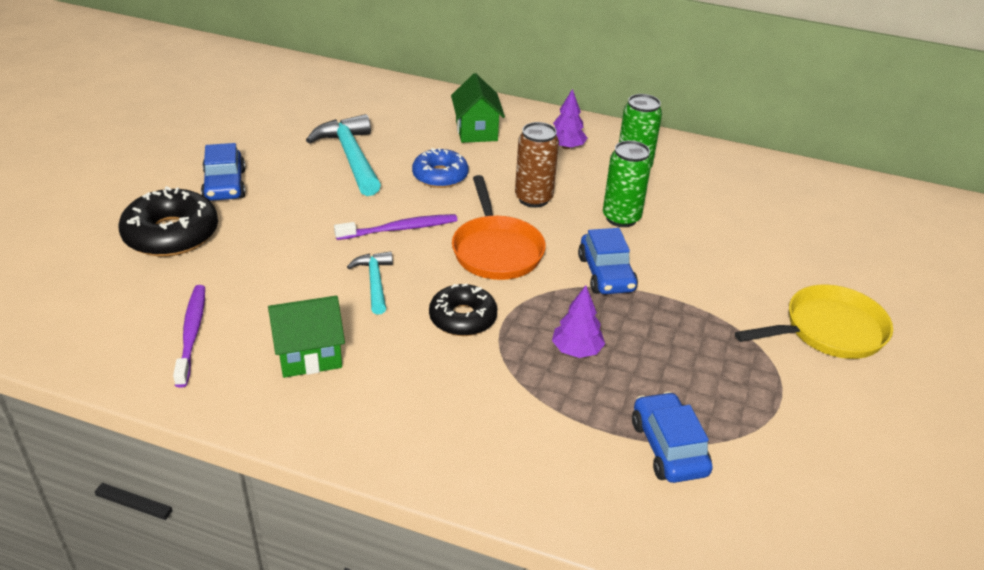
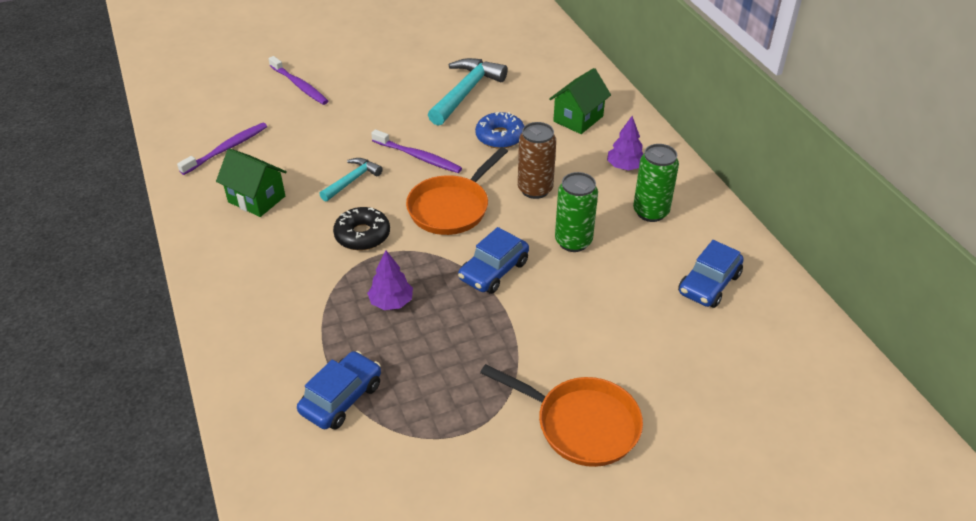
camera: 50 degrees right, 5 degrees up
(171, 234) = (299, 86): black donut -> purple toothbrush
(225, 185) = (368, 71): blue car -> blue car (709, 284)
(828, 331) = (581, 424): yellow pan -> orange pan

